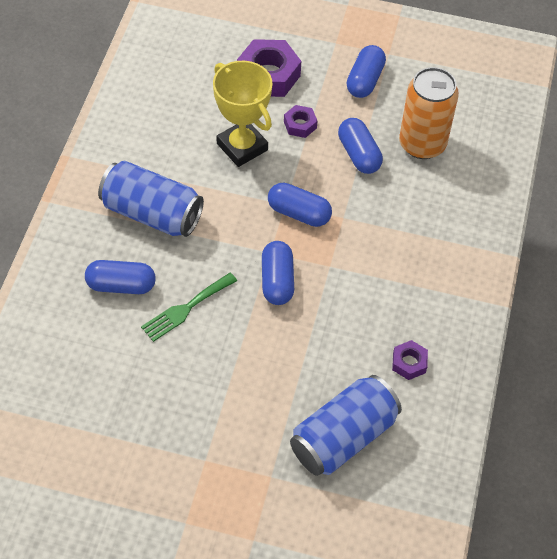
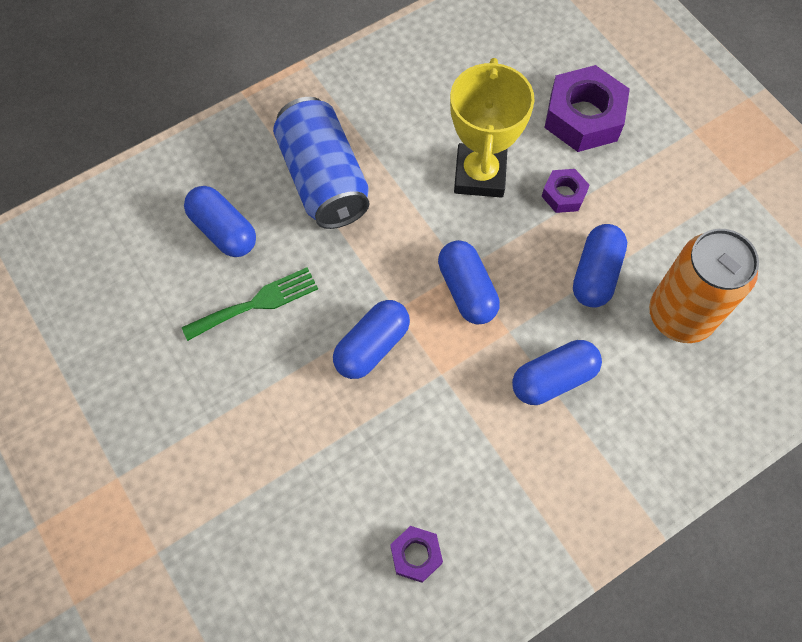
camera: 45 degrees right, 10 degrees up
(186, 308) = (257, 303): green fork -> green fork turned 150 degrees clockwise
(343, 437) = (266, 576): blue can -> none
(365, 80) = (685, 196): blue capsule -> blue capsule (553, 379)

